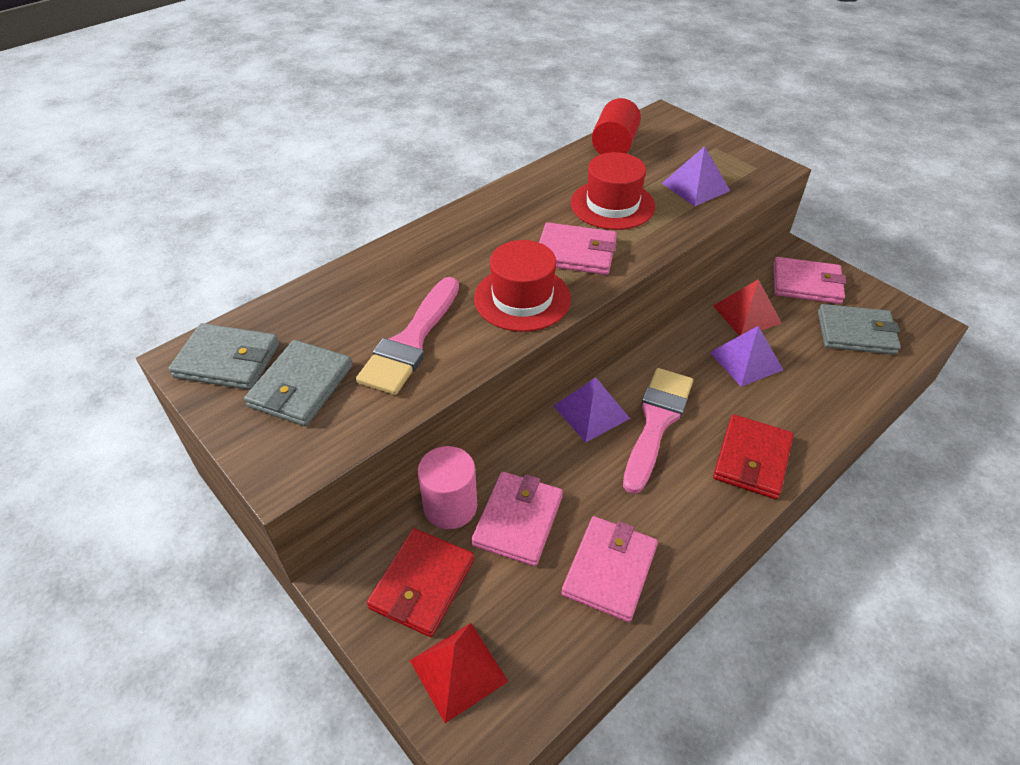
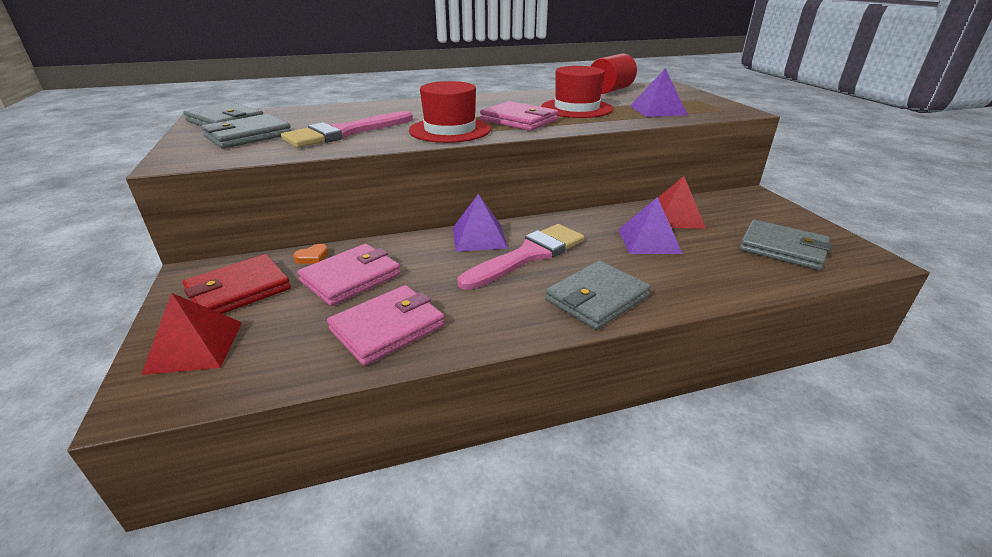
camera: 25 degrees right, 15 degrees down
(450, 506) = (312, 257): pink cylinder -> orange heart
(752, 459) = (597, 298): red wallet -> grey wallet
(806, 284) = (751, 212): pink wallet -> none

